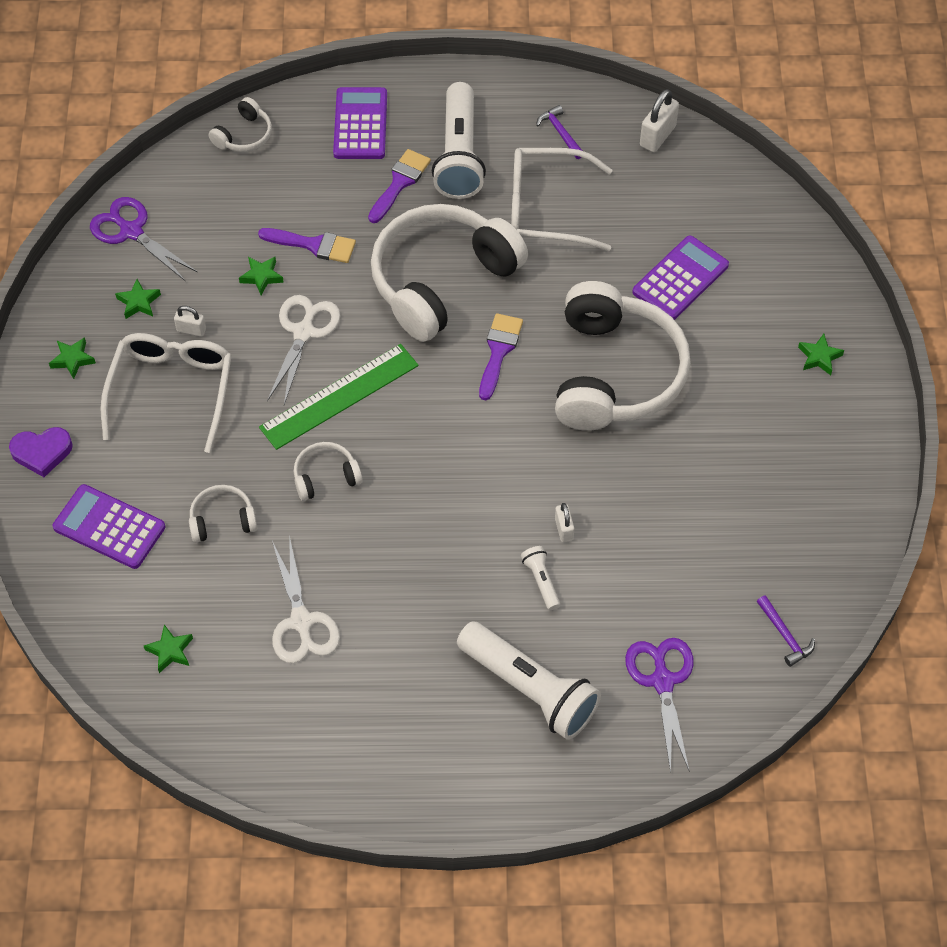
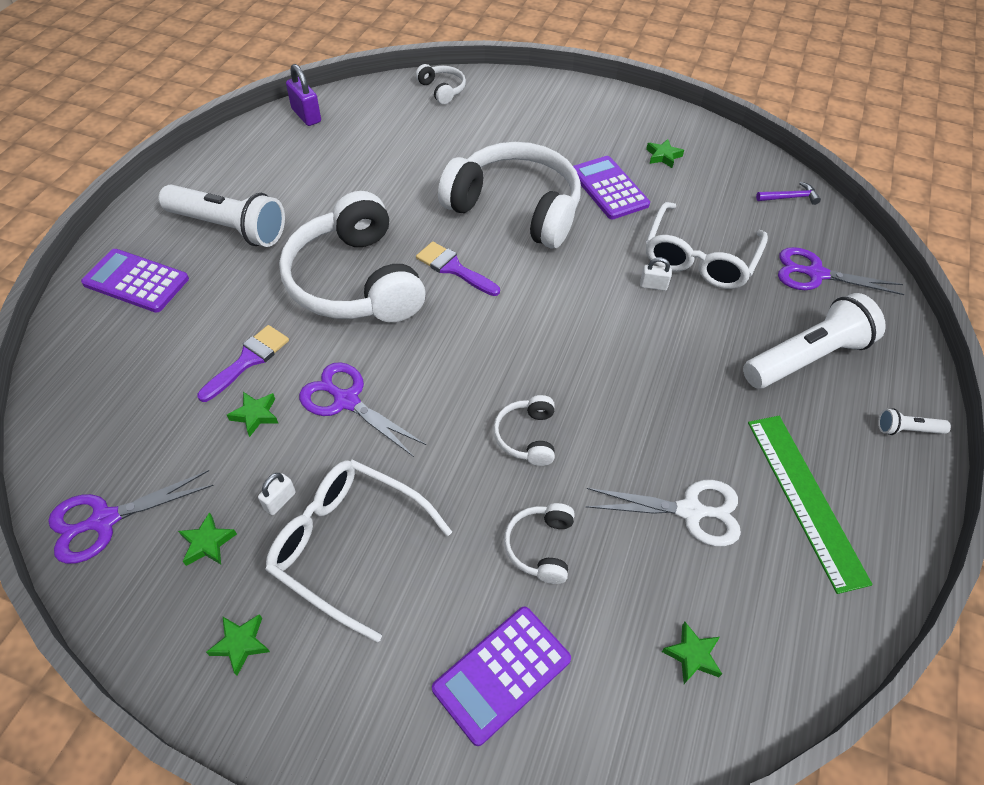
camera: 70 degrees left, 5 degrees down
(42, 452) = (356, 726): purple heart -> none
(244, 135) = (67, 374): white headphones -> white headphones (442, 90)
(304, 332) = (346, 400): white scissors -> purple scissors
(339, 396) = (439, 396): green ruler -> green ruler (805, 498)
(400, 183) = (226, 275): purple brush -> none
(541, 581) = (700, 316): white flashlight -> white flashlight (907, 429)
(545, 209) = (327, 195): white glasses -> white glasses (699, 258)
(560, 133) = (258, 163): purple hammer -> none
(657, 136) = (306, 115): white padlock -> purple padlock
(680, 279) = (448, 147): purple calculator -> purple calculator (609, 188)
(819, 357) = (558, 106): green star -> green star (663, 156)

